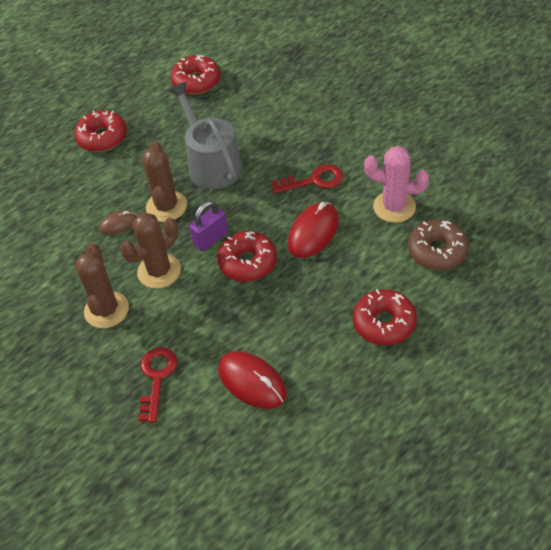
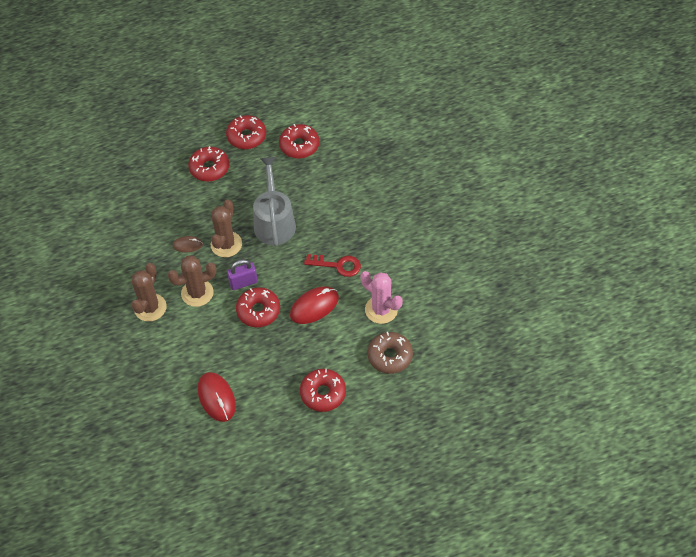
camera: 20 degrees right, 5 degrees up
(130, 93) = (246, 136): none -> red donut
(156, 378) = (159, 369): red key -> none

